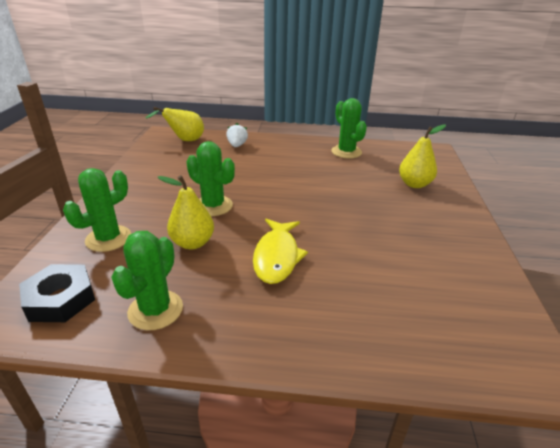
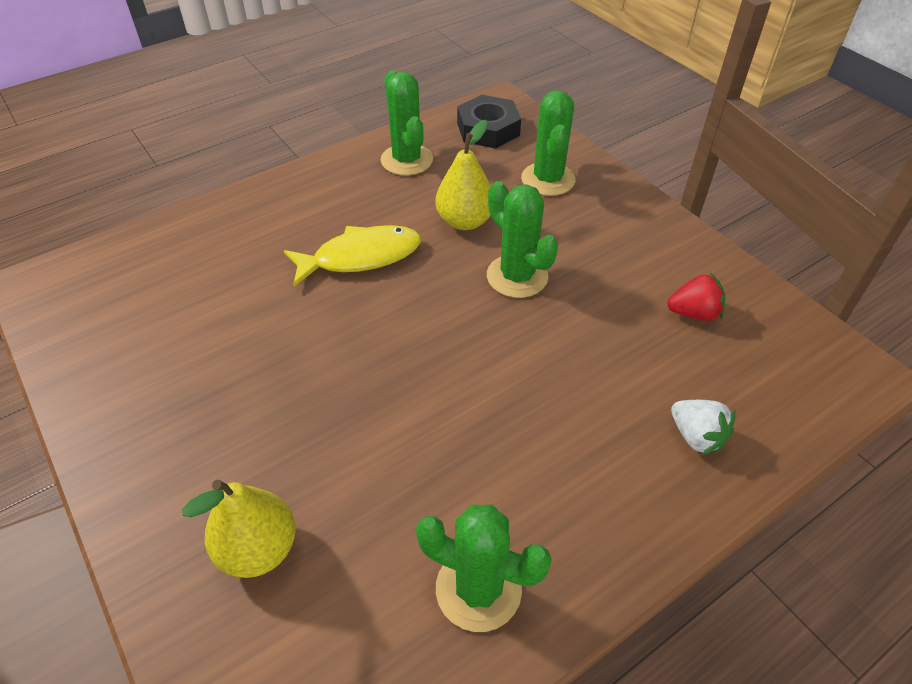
camera: 140 degrees right, 15 degrees up
(174, 163) = (694, 313): none -> red strawberry
(184, 140) = (794, 382): yellow pear -> none
(213, 206) = (517, 276): green cactus -> green cactus turned 60 degrees clockwise
(277, 256) = (360, 257): yellow fish -> yellow fish turned 105 degrees clockwise

